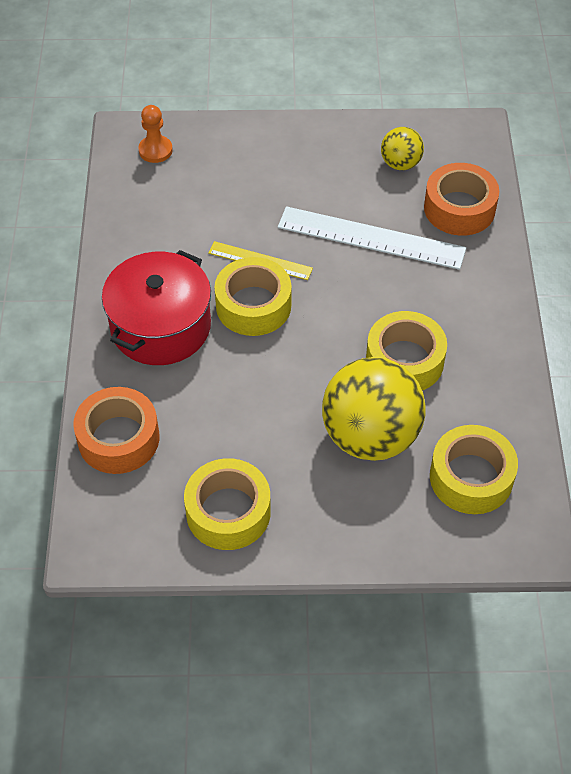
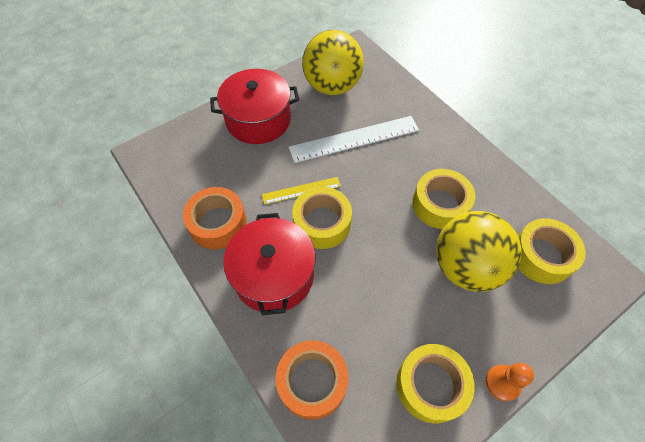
camera: 35 degrees left, 5 degrees up
(155, 150) = (173, 154): orange pawn -> orange pawn (502, 383)
(278, 159) = (258, 120): none -> red pot
(400, 164) = (332, 86): yellow ball -> yellow ball, size x2.01
(459, 208) = (386, 95): orange tape -> orange tape (218, 223)

